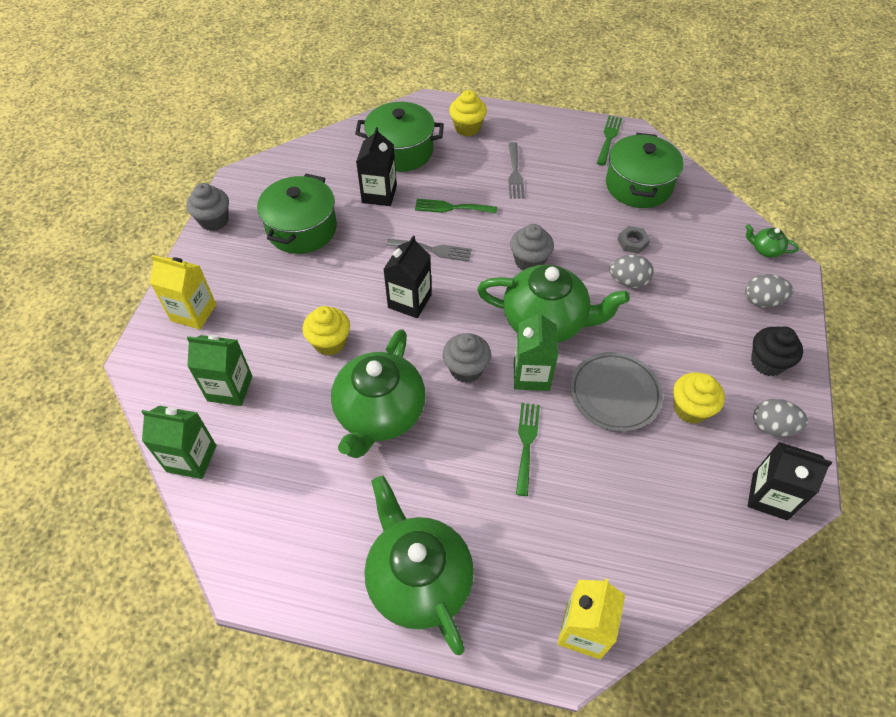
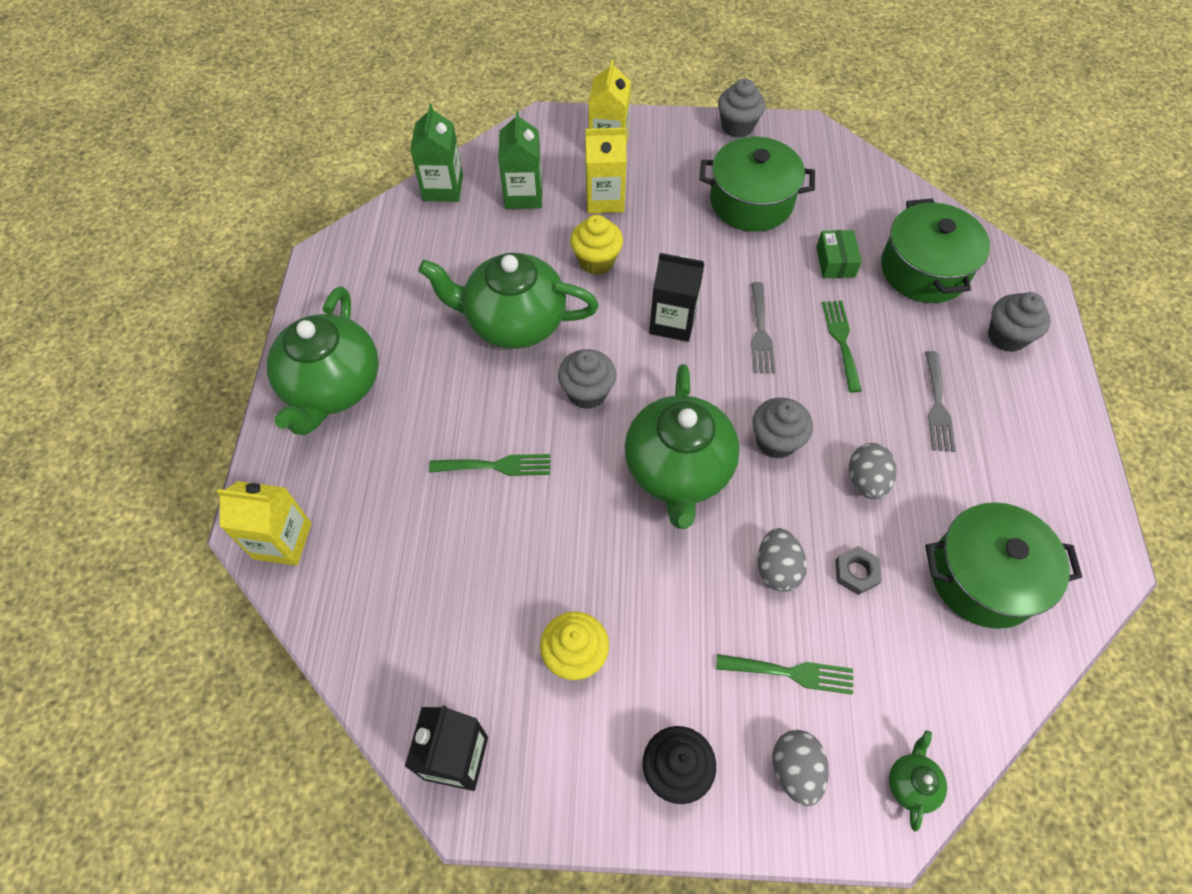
camera: 80 degrees right, 5 degrees up
(260, 326) = (605, 199): none -> yellow carton
(379, 194) = (835, 262): black carton -> green box
(418, 579) = (332, 387): green teapot -> green teapot turned 135 degrees clockwise
(467, 128) = (1006, 337): yellow cupcake -> grey cupcake
(515, 173) = (937, 406): grey fork -> grey fork turned 75 degrees counterclockwise
(531, 375) = (592, 461): green carton -> none
(609, 138) = (1078, 528): green fork -> green fork (791, 673)
(614, 394) = (582, 559): grey plate -> none
(772, 427) = (564, 770): grey egg -> grey egg (866, 481)

